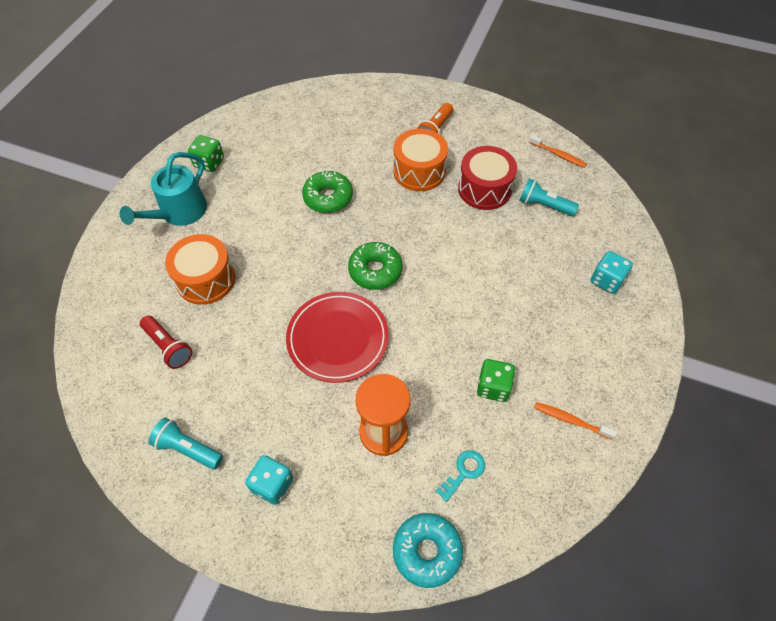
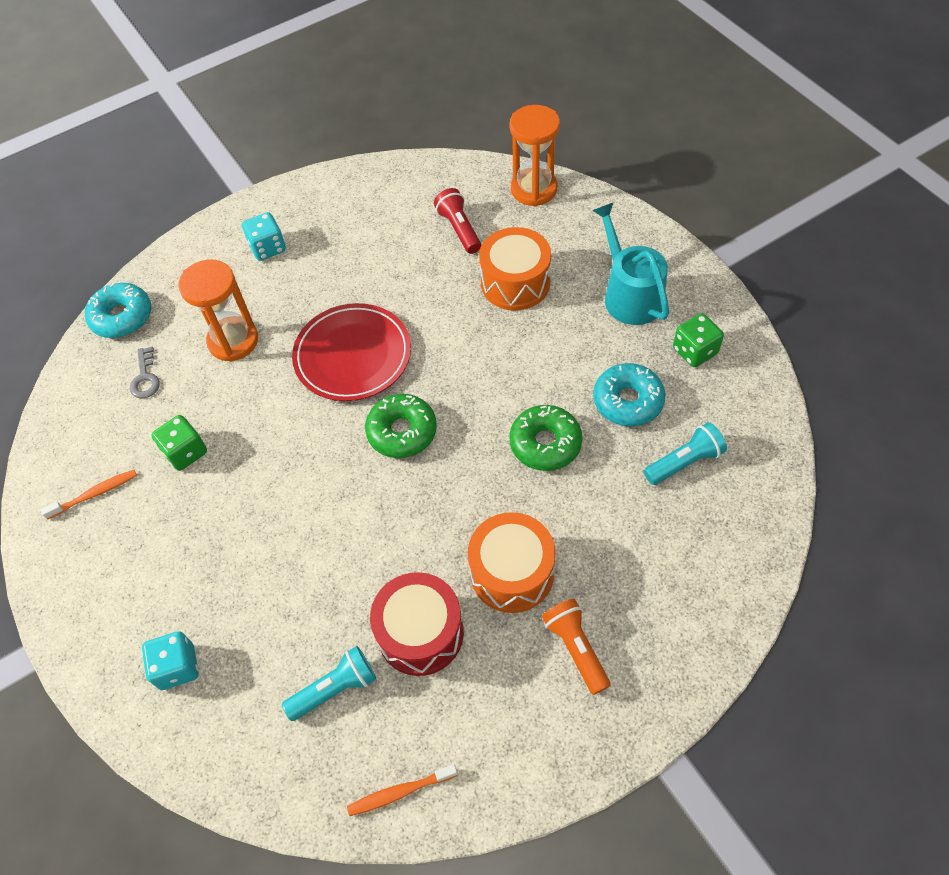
camera: 130 degrees right, 0 degrees up
(95, 321) = (534, 189): none -> orange hourglass
(168, 347) = (459, 229): red flashlight -> red flashlight turned 75 degrees clockwise
(188, 449) = (348, 209): turquoise flashlight -> turquoise flashlight (684, 462)
(269, 176) = (628, 401): none -> turquoise donut
(464, 472) = (145, 378): turquoise key -> grey key

